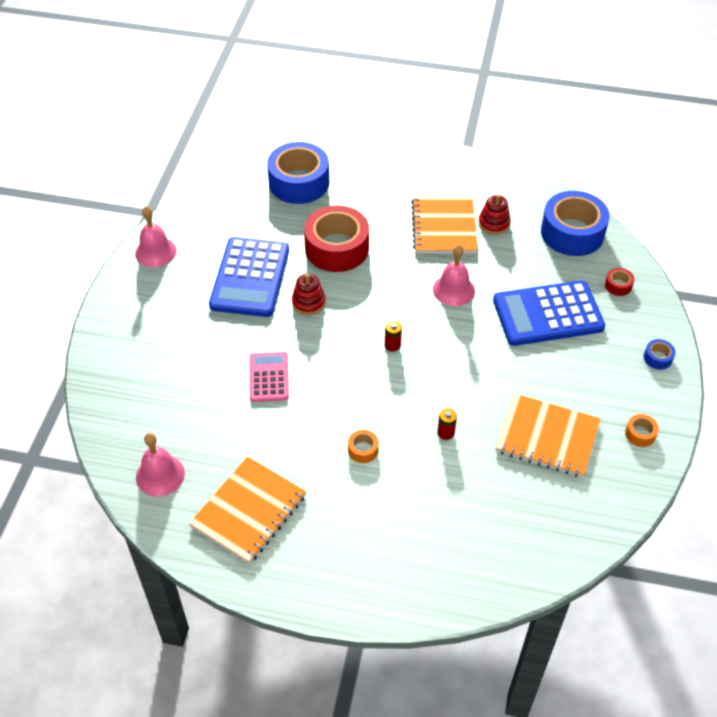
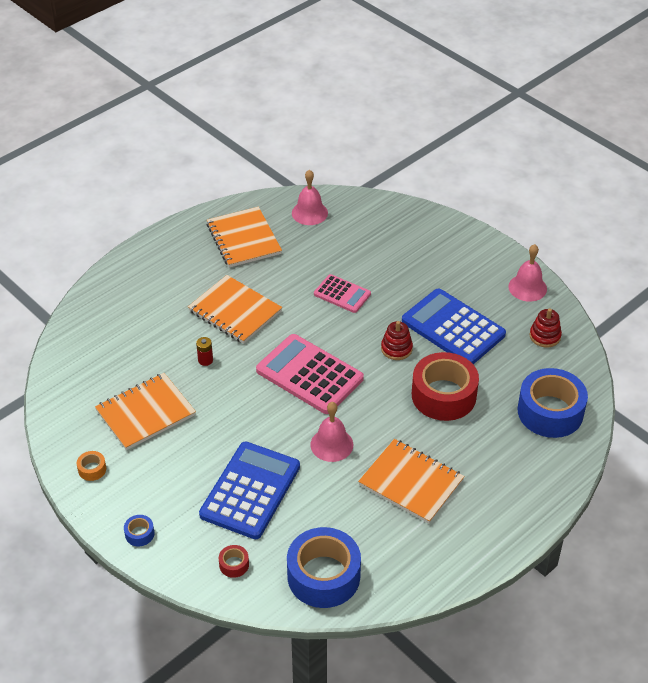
camera: 125 degrees right, 5 degrees down
(363, 450) = (235, 311): orange tape -> orange notebook
(392, 345) = (309, 374): red battery -> pink calculator
(494, 223) = (385, 522): red stacking toy -> red stacking toy (545, 336)

